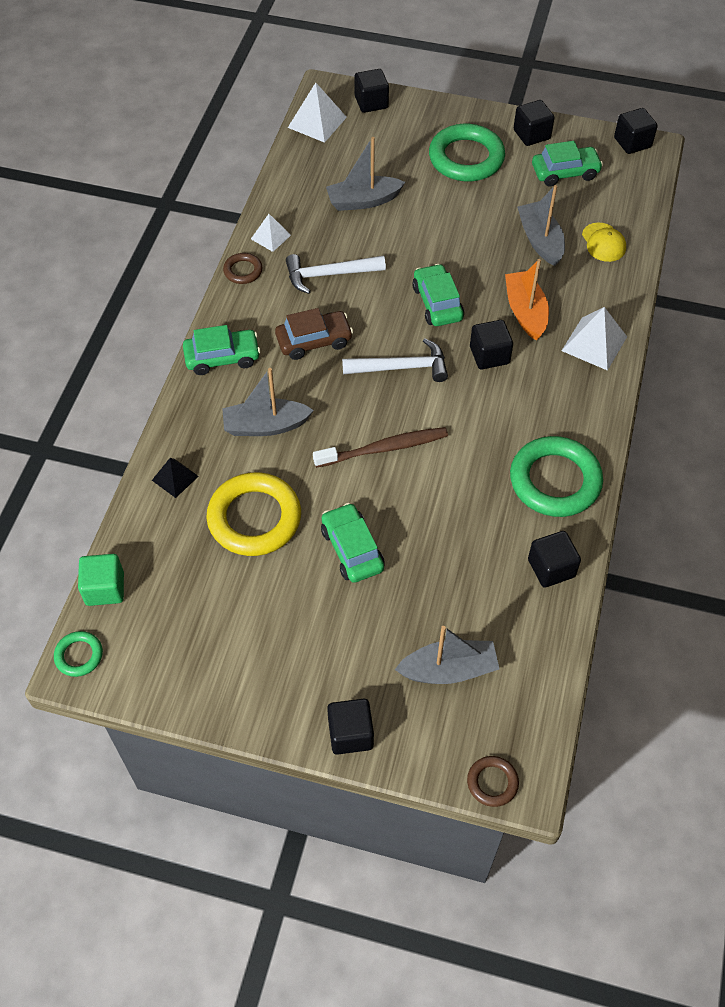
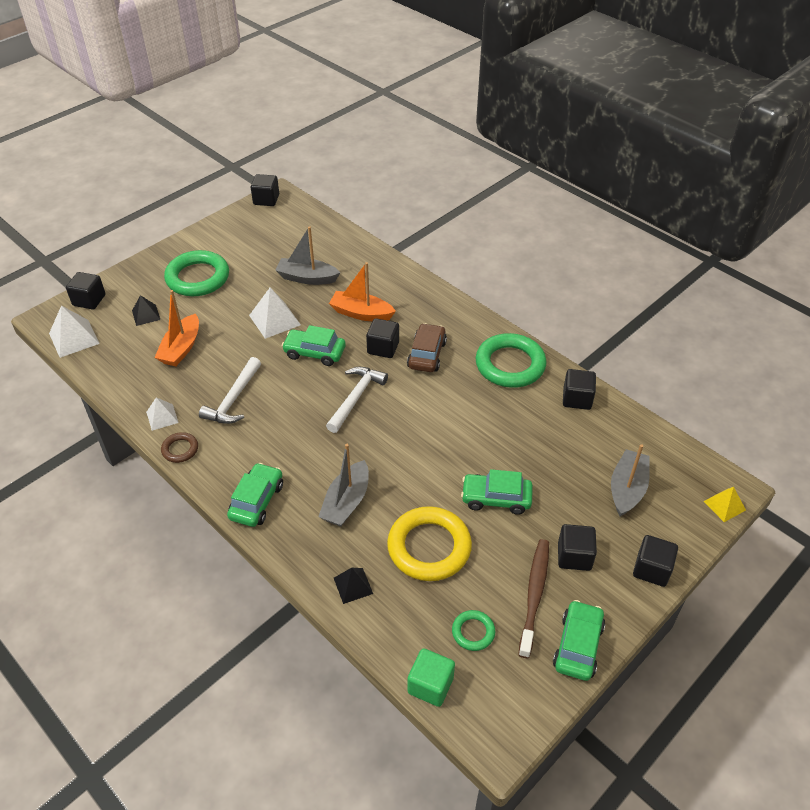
camera: 60 degrees left, 10 degrees down
(79, 655) = (486, 734): green ring -> green ring (473, 632)
(314, 341) = (289, 436): brown car -> brown car (427, 354)
(363, 201) = (181, 348): grey boat -> orange boat
(383, 448) = (420, 440): brown toothbrush -> brown toothbrush (534, 595)
(385, 151) = (146, 315): none -> black pyramid
(492, 782) = (724, 505): brown ring -> yellow pyramid
(531, 134) = (210, 238): black cube -> black cube (574, 556)
(565, 172) = (260, 239): green car -> green car (578, 646)
(594, 343) = (414, 295): white pyramid -> white pyramid (274, 320)
(603, 242) = (336, 251): yellow cap -> none

